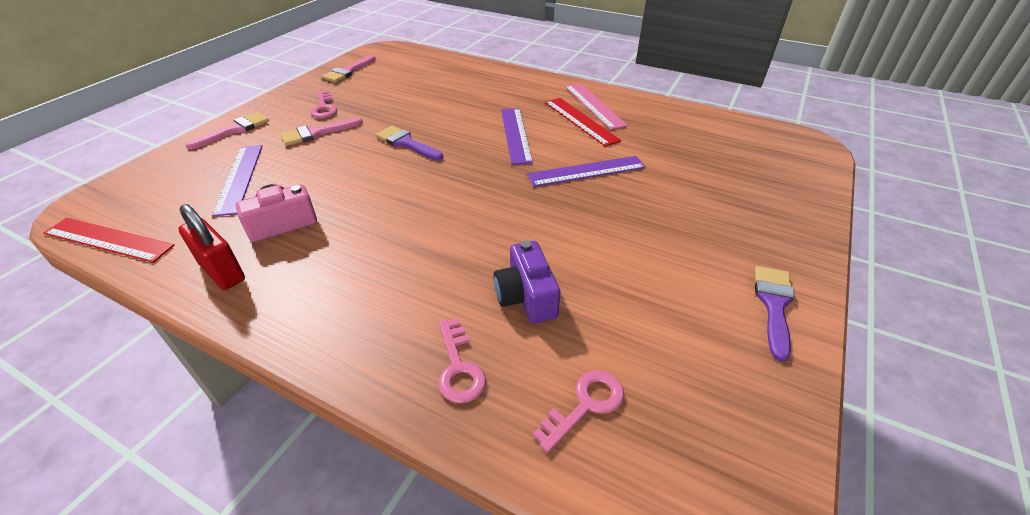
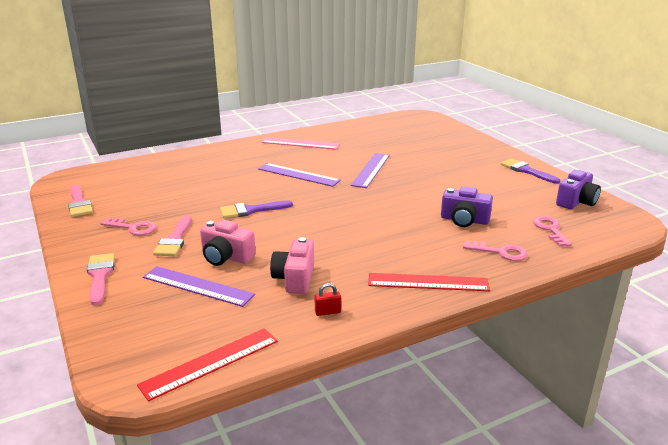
camera: 55 degrees left, 15 degrees down
(222, 272) = (327, 312): red padlock -> red padlock, size x0.50
(302, 169) = (226, 257): none -> pink camera
(580, 121) = (313, 153): red ruler -> red ruler (428, 282)
(732, 409) = (576, 202): none -> purple camera

